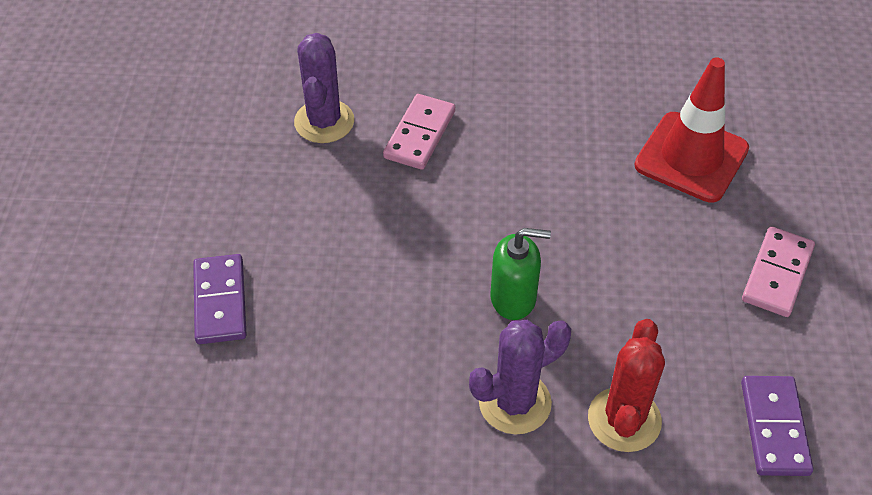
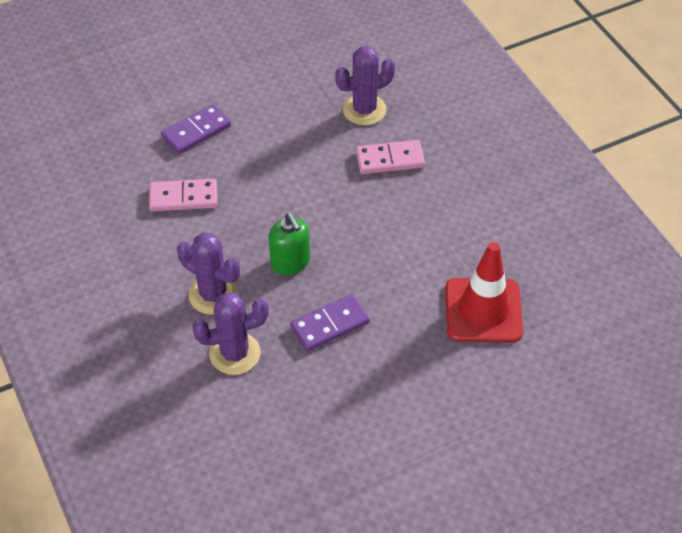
camera: 60 degrees right, 0 degrees up
(624, 419) = (235, 353): red cactus -> purple cactus
(774, 428) = (278, 435): purple domino -> purple domino (330, 324)
(777, 274) = (410, 397): pink domino -> pink domino (183, 197)

